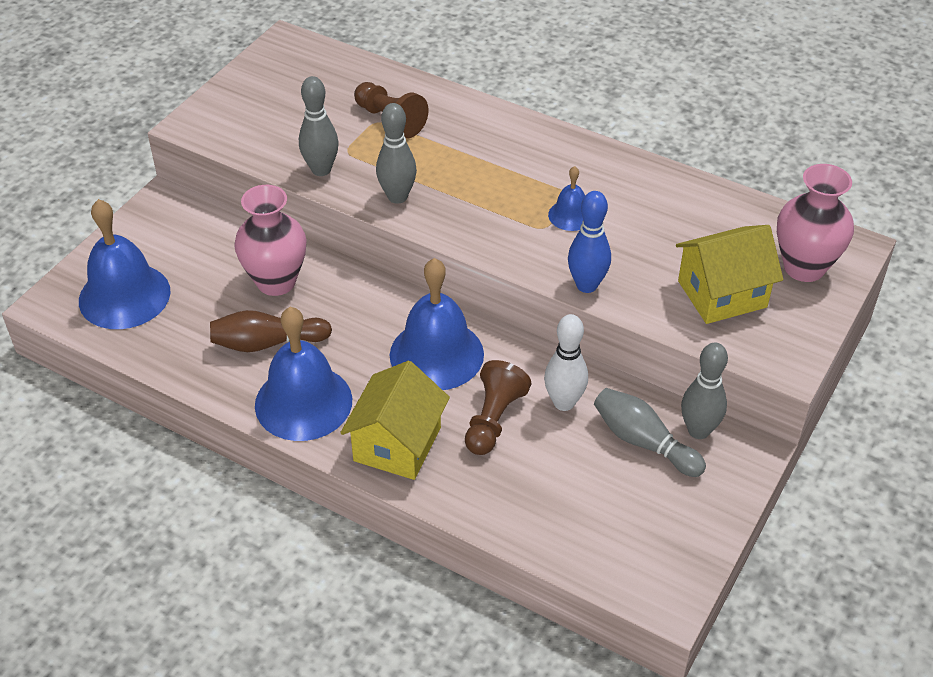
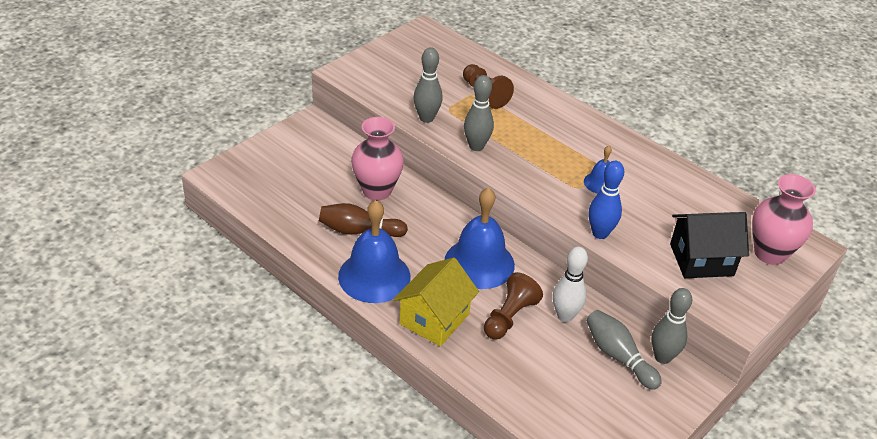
camera: 10 degrees right, 5 degrees down
(124, 296) = (268, 179): blue bell -> none
(722, 294) = (701, 260): yellow house -> black house

